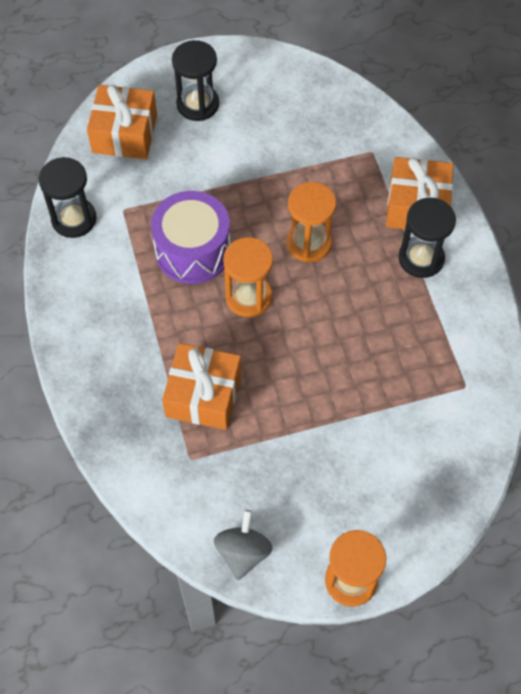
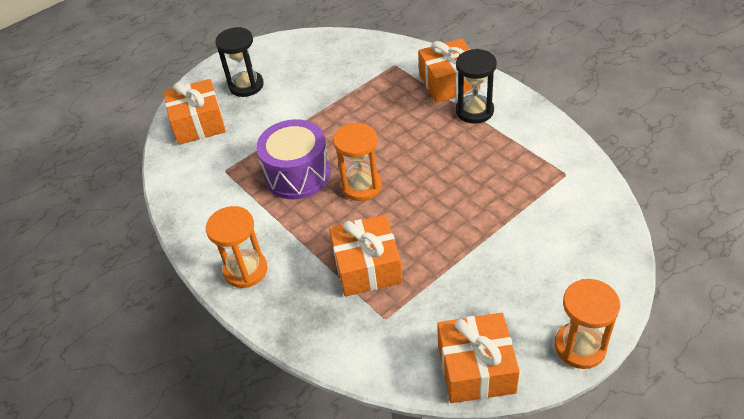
camera: 20 degrees left, 15 degrees down
(74, 219) = (187, 192): black hourglass -> none
(243, 552) = (476, 368): grey spinning top -> orange gift
(309, 243) = (385, 134): orange hourglass -> orange hourglass (245, 270)

